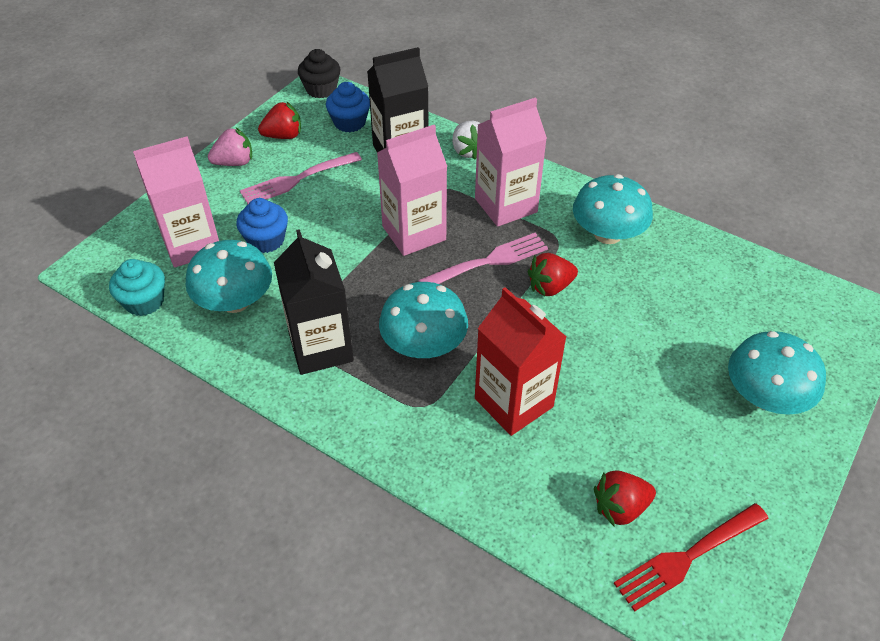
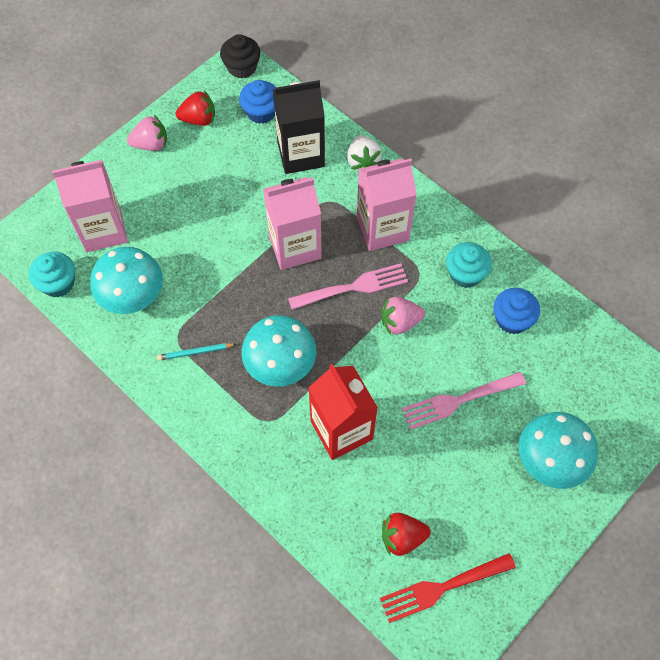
camera: 10 degrees right, 15 degrees up
(266, 240) = (166, 235): blue cupcake -> blue cupcake (512, 319)
(297, 180) = (203, 172): pink fork -> pink fork (458, 400)
(321, 348) = (195, 352): black carton -> turquoise pencil
(550, 287) = (400, 322): red strawberry -> pink strawberry
(607, 234) = (465, 274): turquoise mushroom -> turquoise cupcake

